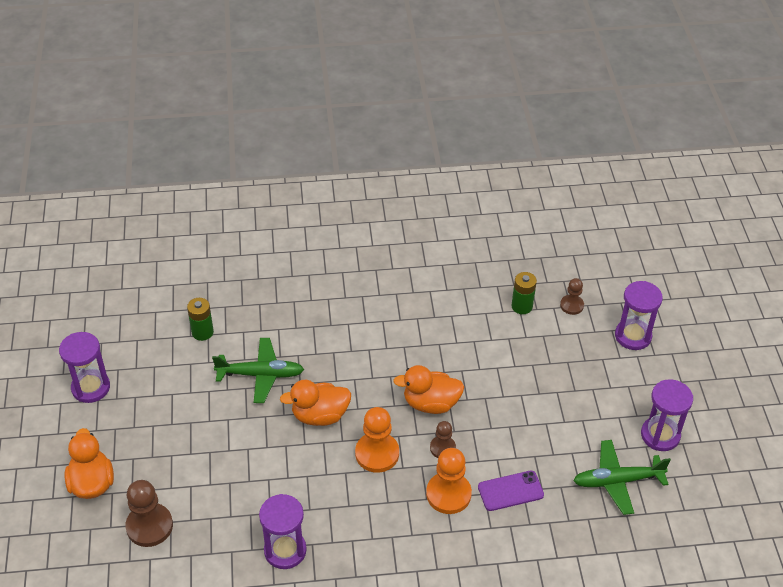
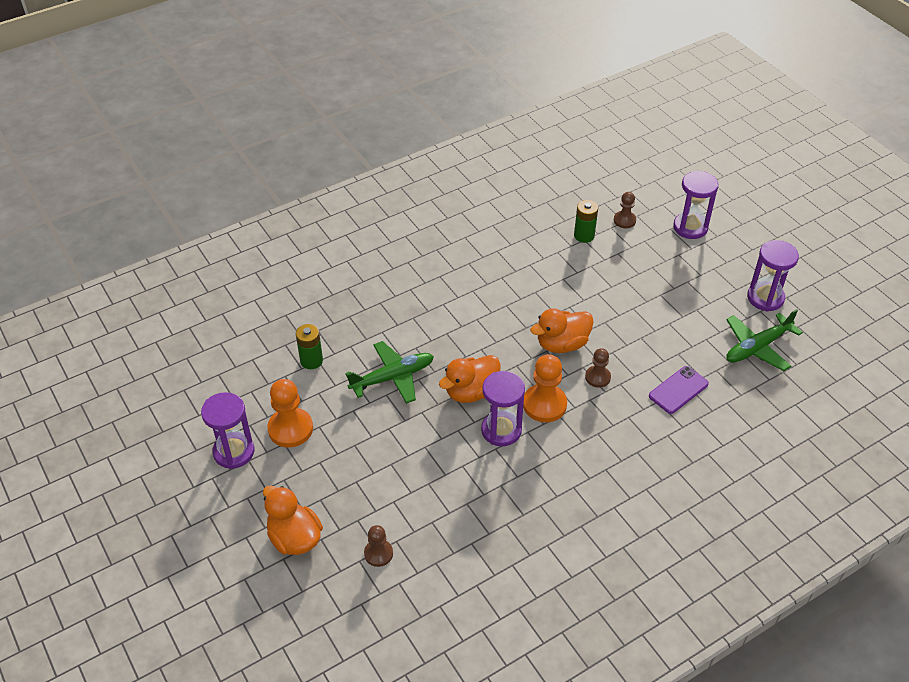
camera: 25 degrees left, 0 degrees up
(149, 526) = (378, 553): brown pawn -> brown pawn, size x0.59
(285, 550) = (520, 521): purple hourglass -> purple hourglass (501, 430)
(448, 494) = (629, 413): orange pawn -> orange pawn (290, 429)

